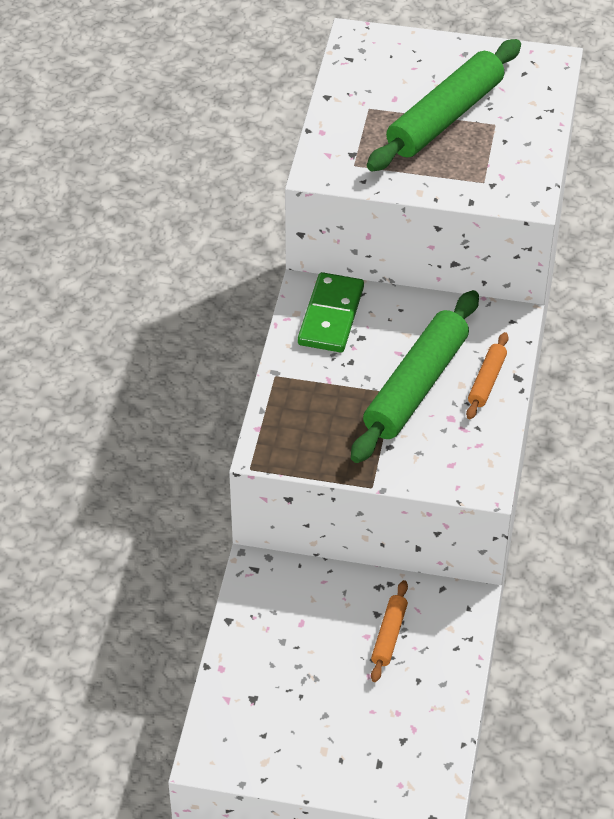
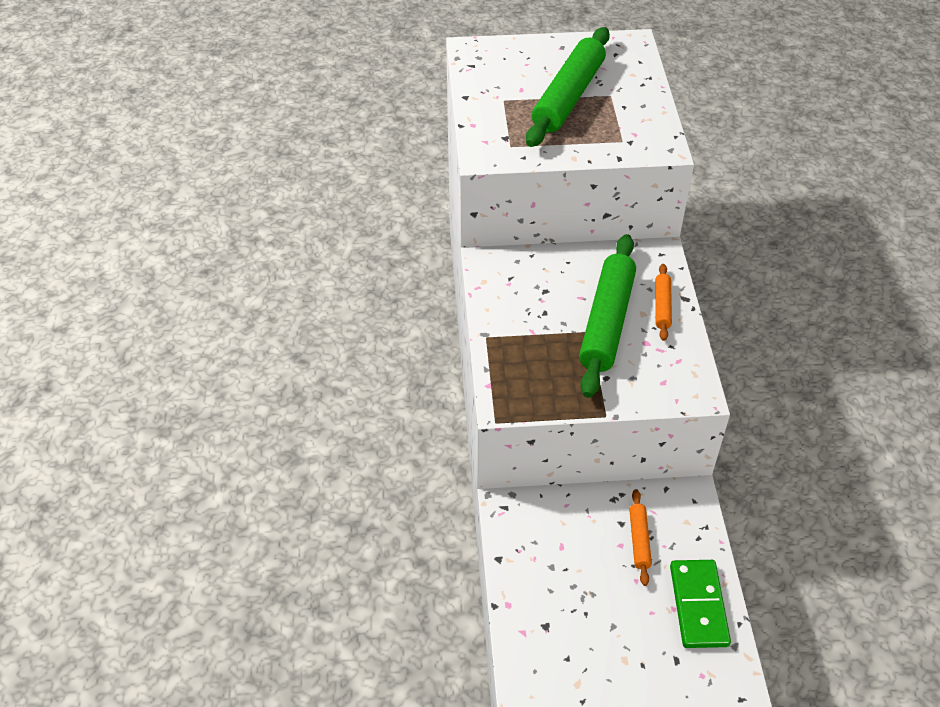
camera: 15 degrees left, 0 degrees up
(330, 316) = (513, 278): green domino -> green domino (698, 605)

